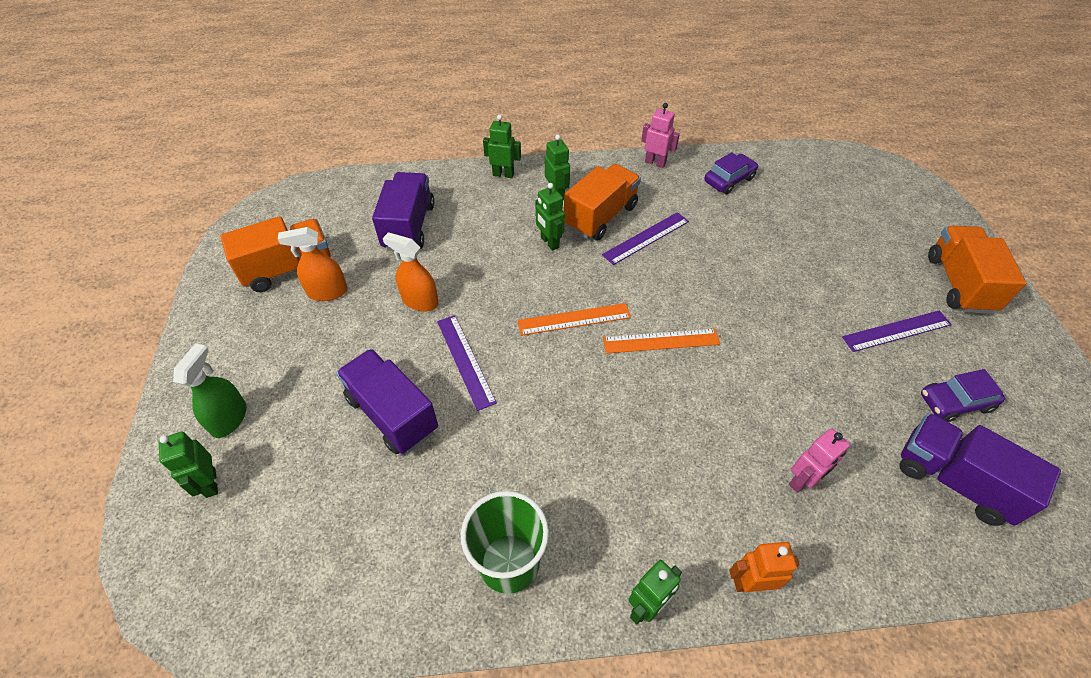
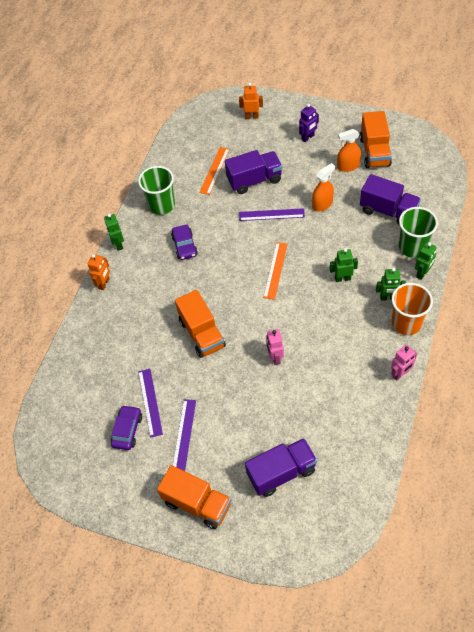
camera: 120 degrees right, 5 degrees up
(210, 483) = (252, 116): green robot -> orange robot
(229, 418) = (282, 124): green spray bottle -> none
(265, 365) = (308, 137): none -> purple robot
(327, 292) = (348, 166): orange spray bottle -> orange spray bottle turned 120 degrees counterclockwise
(464, 190) = (413, 247): none -> green cup
(584, 172) = (406, 323): none -> orange cup
(600, 216) = (355, 315): orange truck -> orange truck (202, 333)
(646, 238) = (323, 333): purple ruler -> purple ruler (150, 402)
(661, 341) = (240, 305): orange ruler -> orange ruler (214, 170)
(729, 180) = (361, 415): purple car -> purple car (184, 246)
(802, 481) = (131, 328): pink robot -> pink robot (275, 358)
(953, 480) = (93, 395): purple truck -> purple truck (281, 472)

